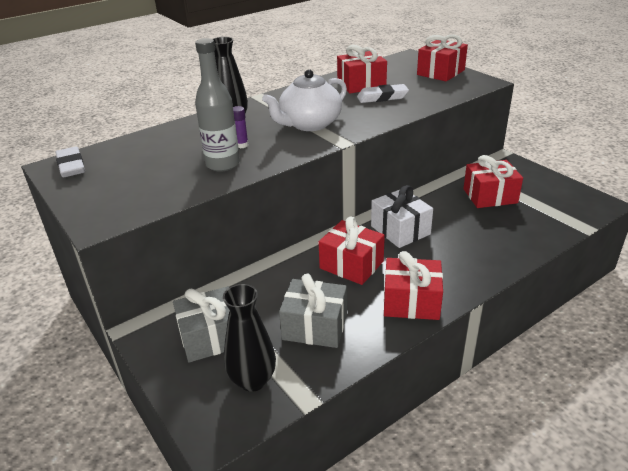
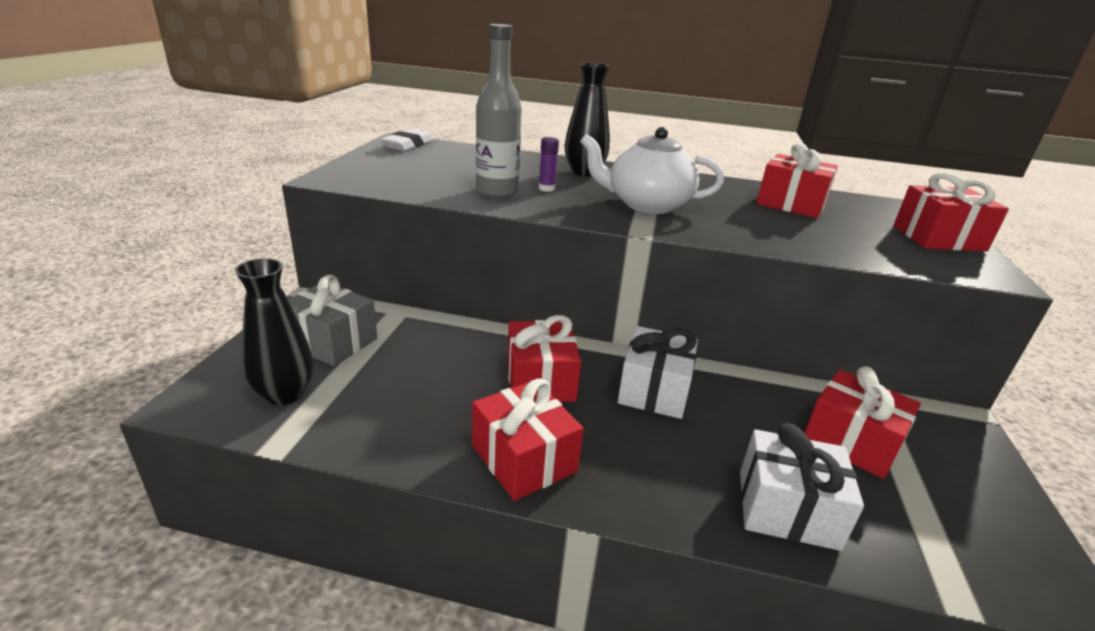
camera: 45 degrees right, 5 degrees down
(315, 326) = (405, 399): grey gift -> none
(382, 97) = (789, 223): white eraser -> none
(512, 239) = (787, 509): none -> white gift

